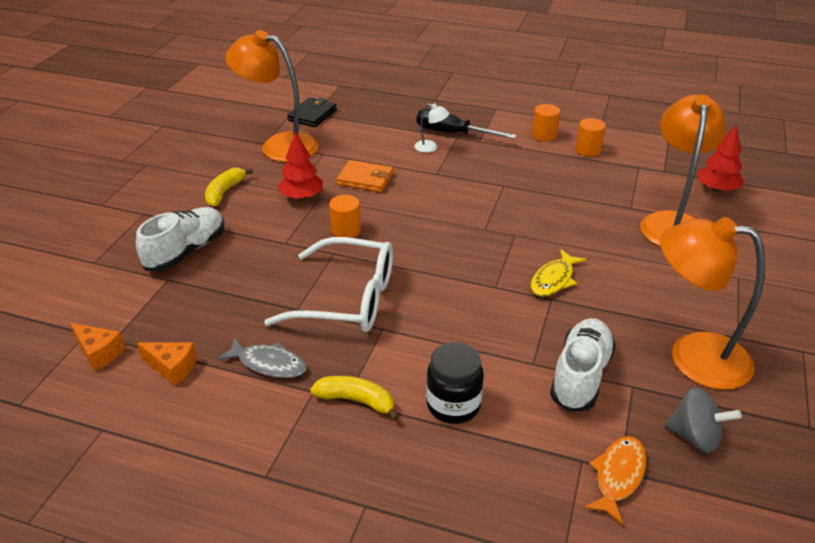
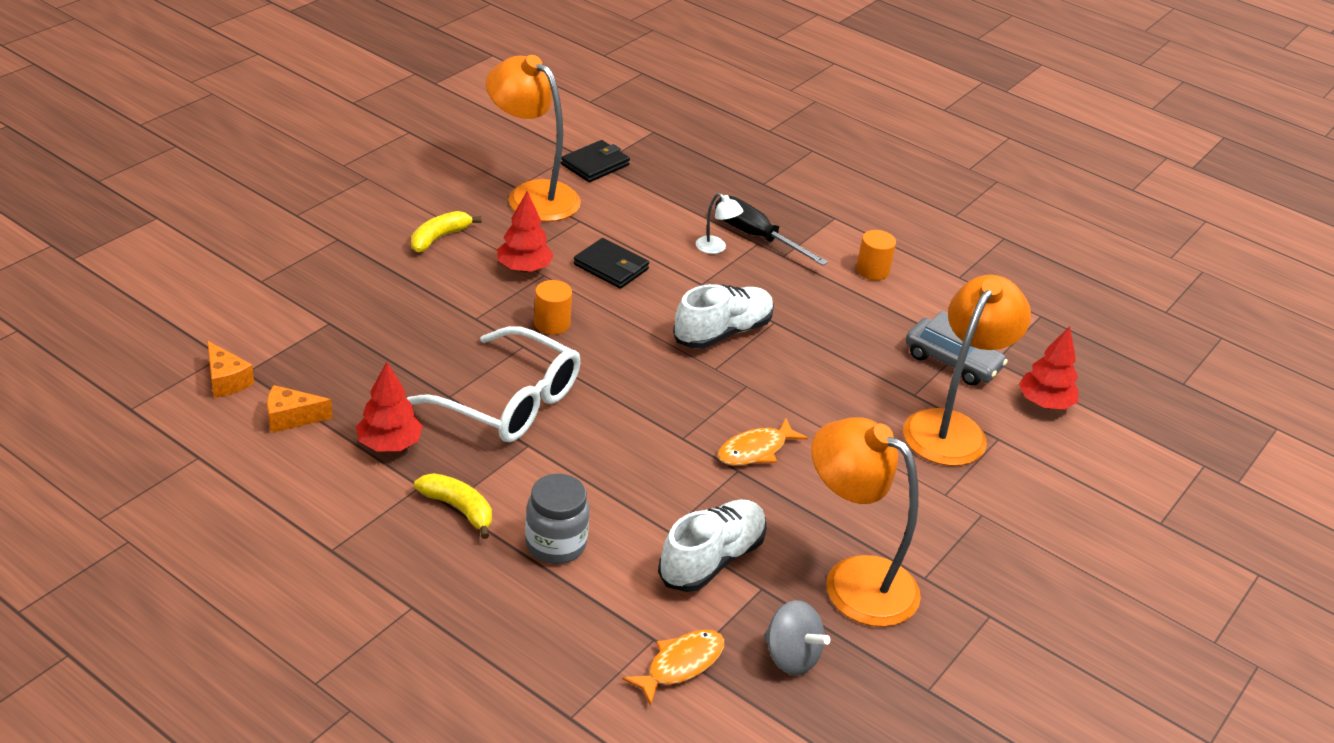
camera: 15 degrees right, 0 degrees up
(172, 367) = (291, 418): orange cheese -> orange cheese turned 135 degrees clockwise
(186, 251) = (363, 296): white shoe -> white shoe (723, 332)
(268, 364) = (389, 444): grey fish -> red tree
(365, 179) = (611, 267): orange wallet -> black wallet
(453, 405) = (555, 544): black jar -> grey jar
(554, 280) = (755, 450): yellow fish -> orange fish
(588, 150) = (915, 306): orange cylinder -> none
(638, 179) = (952, 362): none -> grey car

